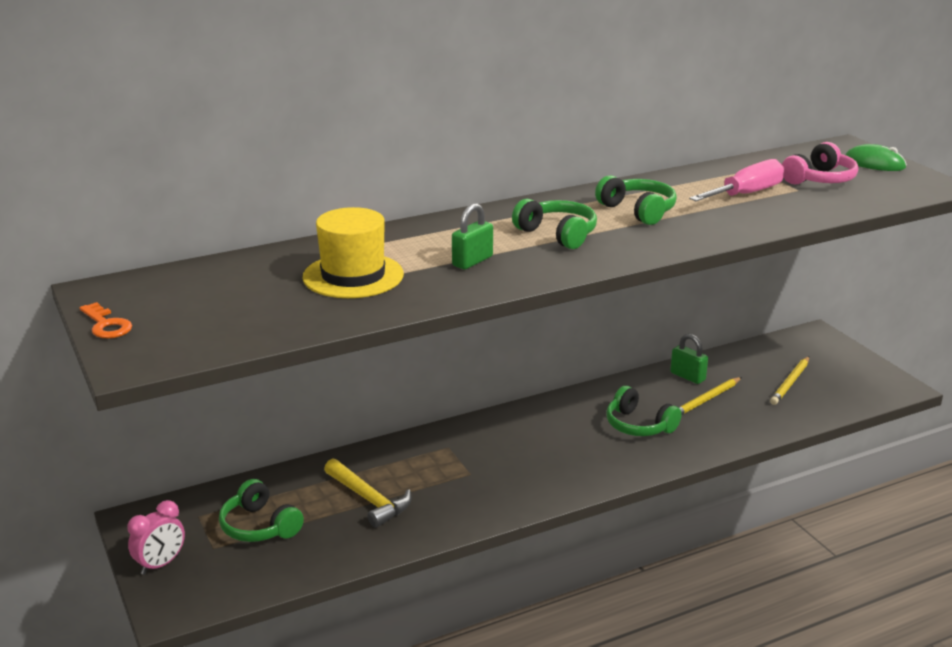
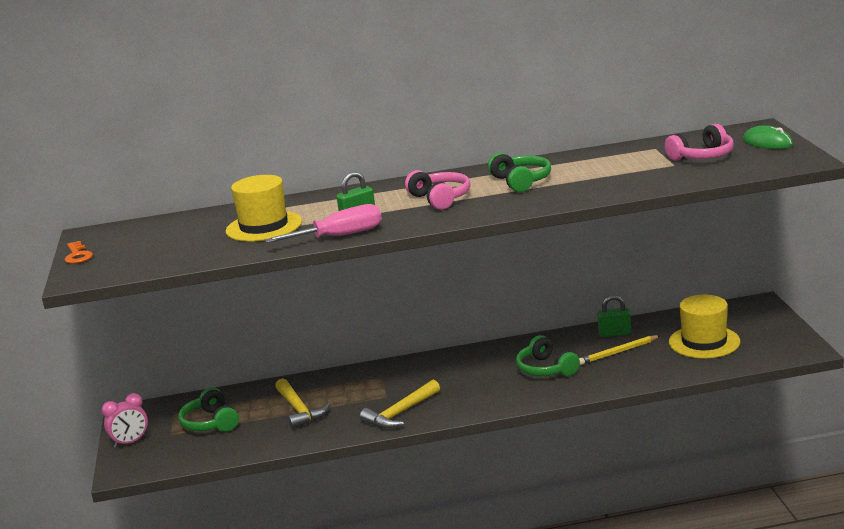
camera: 20 degrees right, 5 degrees down
(501, 495) = (400, 413): none -> yellow hammer
(558, 234) = (440, 199): green headphones -> pink headphones
(687, 376) = (615, 333): green padlock -> green padlock turned 60 degrees counterclockwise
(746, 194) = (625, 168): pink screwdriver -> pink screwdriver (340, 236)
(790, 383) = (704, 342): yellow pencil -> yellow hat

